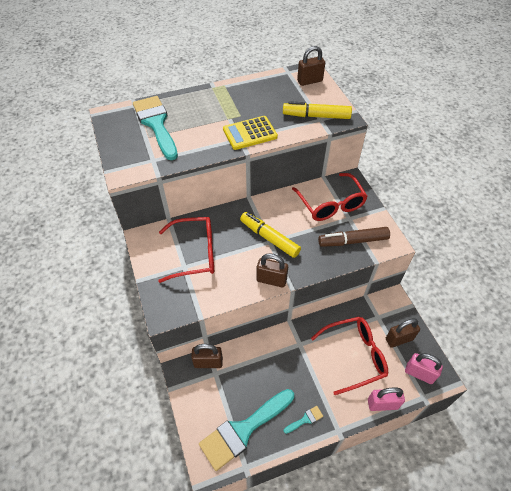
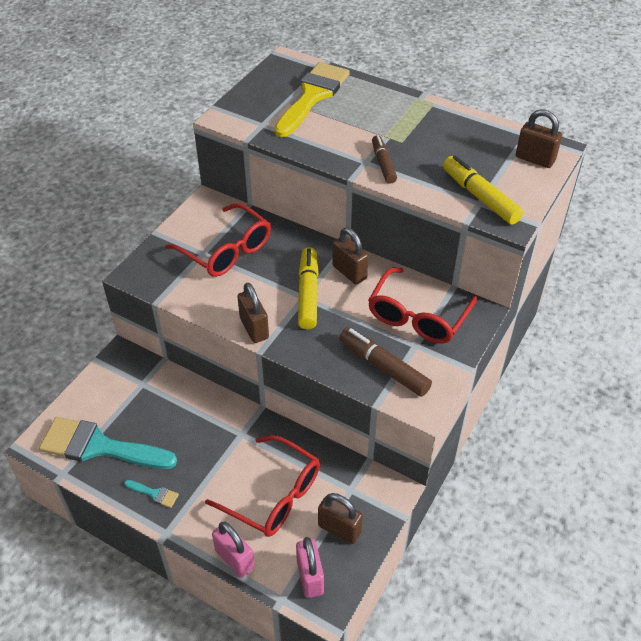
camera: 50 degrees right, 5 degrees down
(156, 124) = (312, 96): turquoise brush -> yellow brush
(208, 362) = (149, 370): brown padlock -> brown padlock (349, 272)
(250, 133) = (383, 164): yellow calculator -> brown marker

